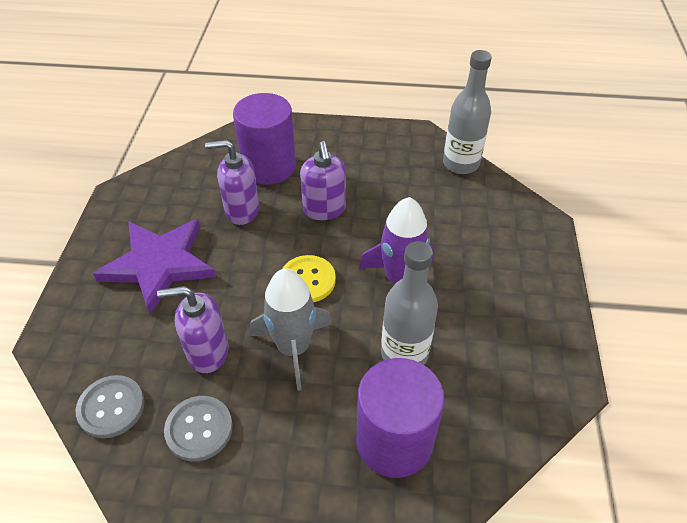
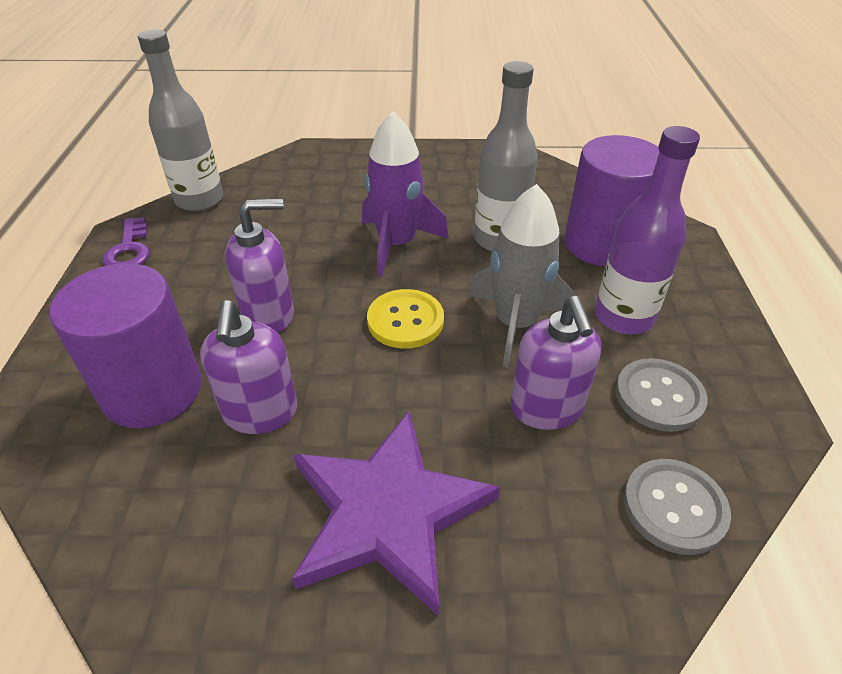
camera: 95 degrees left, 5 degrees down
(288, 430) = (623, 317): none -> purple bottle
(399, 139) = (129, 250): none -> purple key

